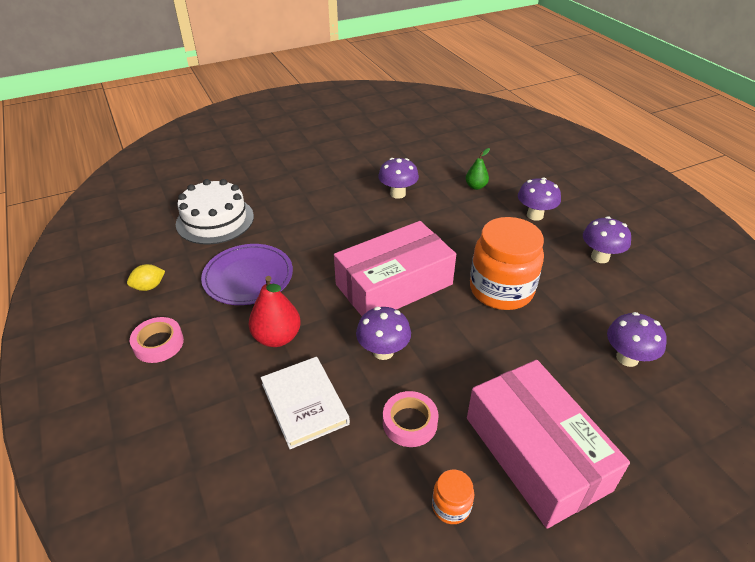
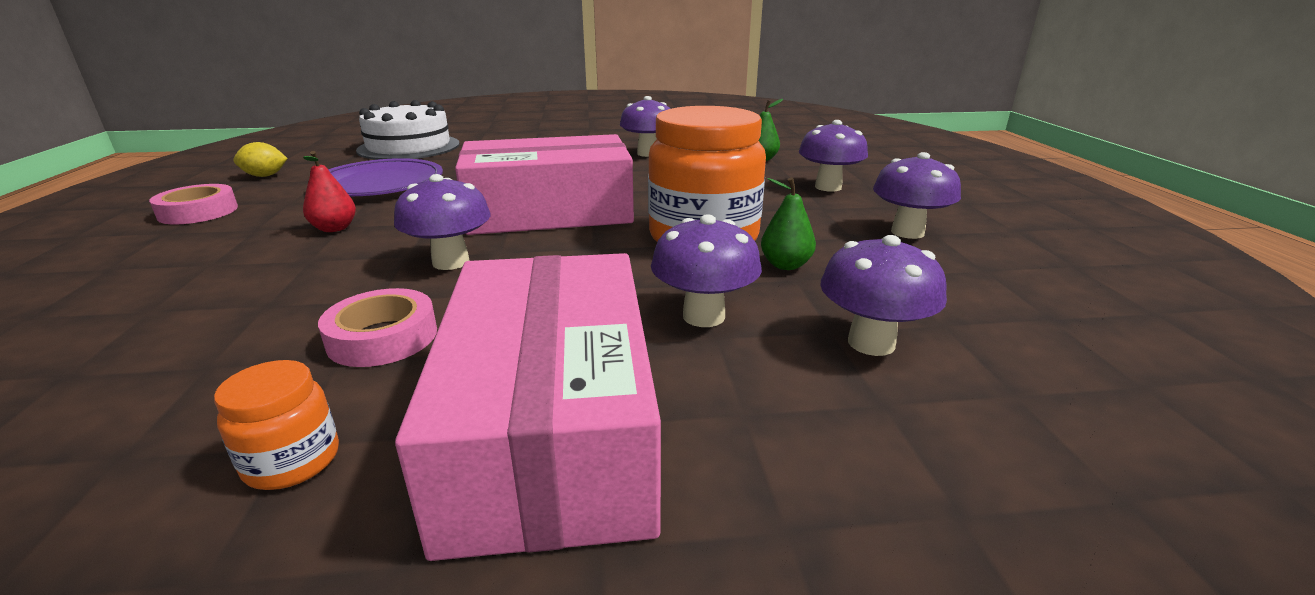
camera: 20 degrees right, 15 degrees down
(277, 337) = (334, 228): red pear -> red pear, size x0.61
(304, 404) = (269, 288): white book -> none
(546, 360) = (703, 316): none -> purple mushroom
(558, 305) = (785, 265): none -> green pear

